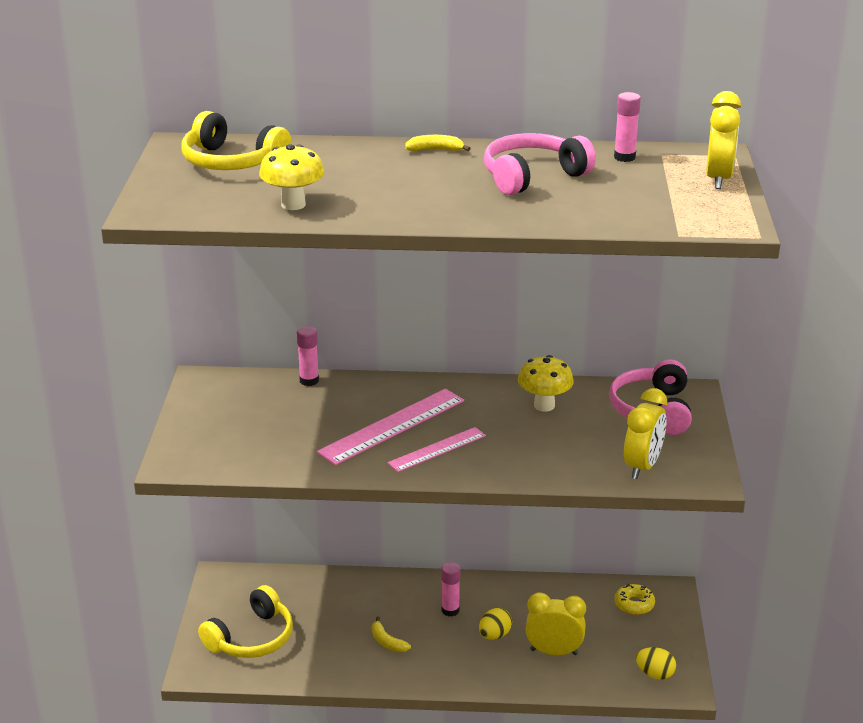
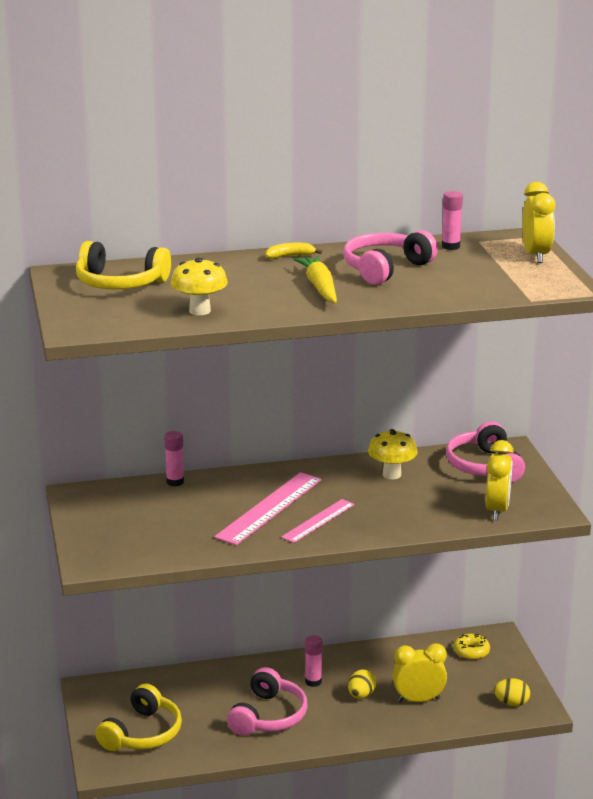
camera: 15 degrees left, 5 degrees down
(387, 642) = (268, 716): yellow banana -> pink headphones
(444, 191) = (320, 287): none -> yellow carrot

